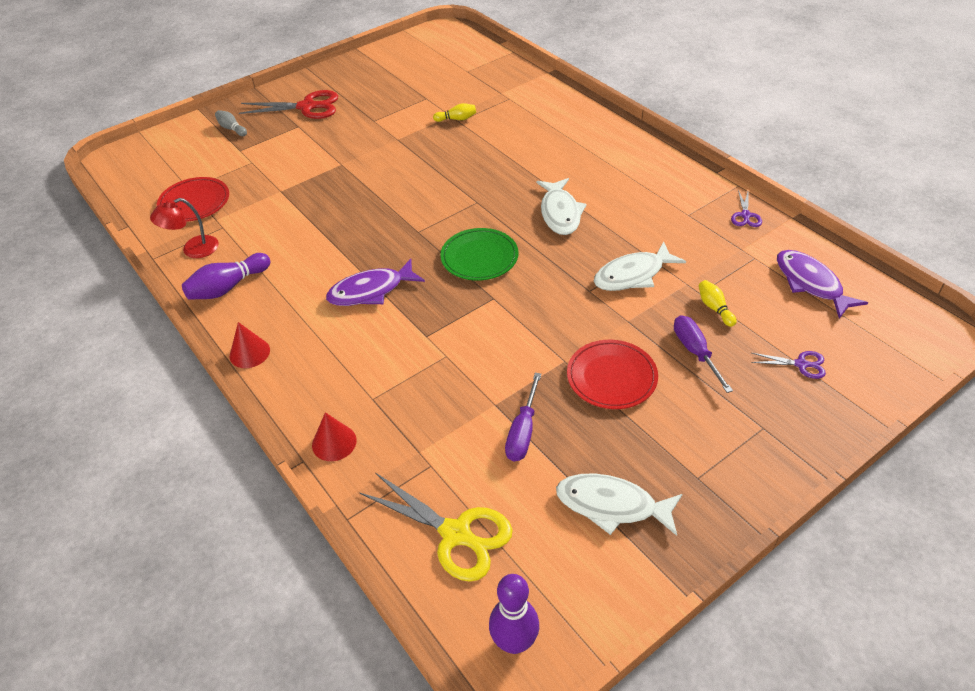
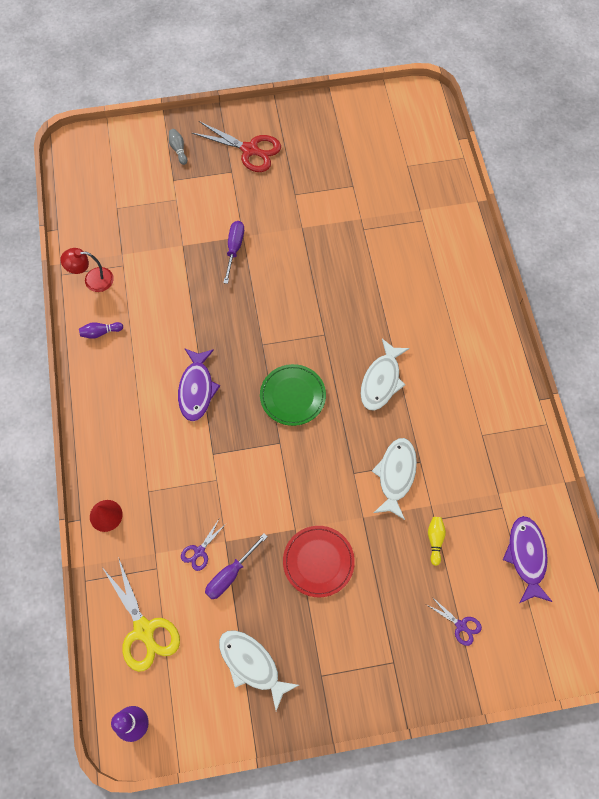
camera: 25 degrees right, 20 degrees up
(194, 202) = (114, 226): red plate -> none
(228, 287) = (100, 332): purple bowling pin -> purple bowling pin, size x0.59
(249, 353) = (88, 405): red cone -> none
(370, 291) = (196, 389): purple fish -> purple fish turned 90 degrees counterclockwise
(456, 119) = (363, 226): yellow bowling pin -> none
(632, 275) = (396, 475): white fish -> white fish turned 105 degrees clockwise
(695, 352) = (392, 572): purple screwdriver -> purple screwdriver (234, 249)
(745, 216) = (527, 460): purple scissors -> purple scissors (199, 552)

